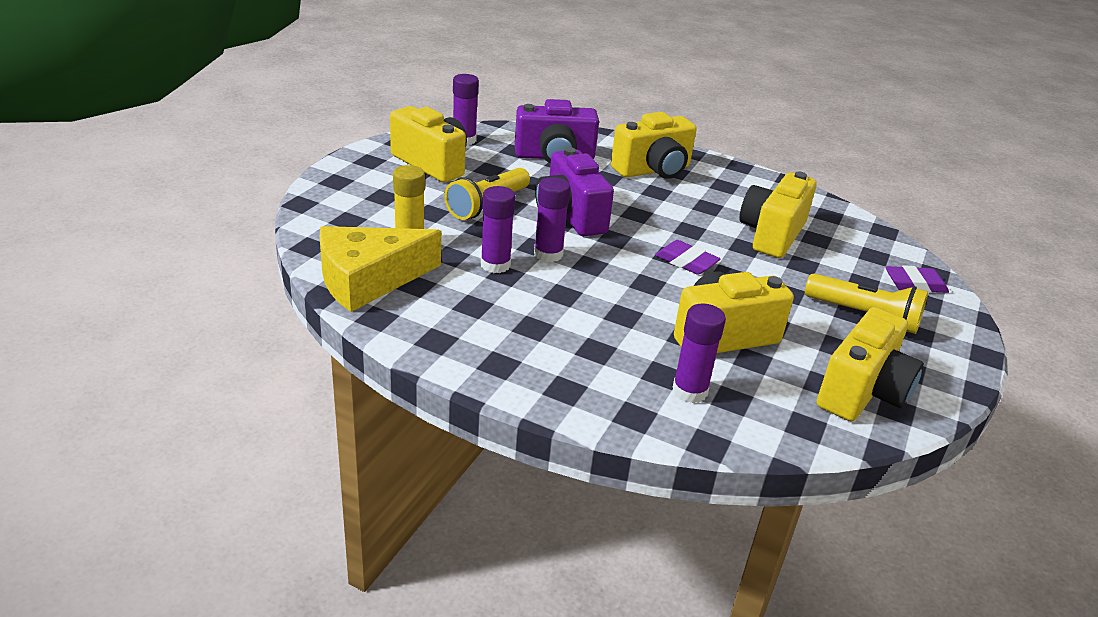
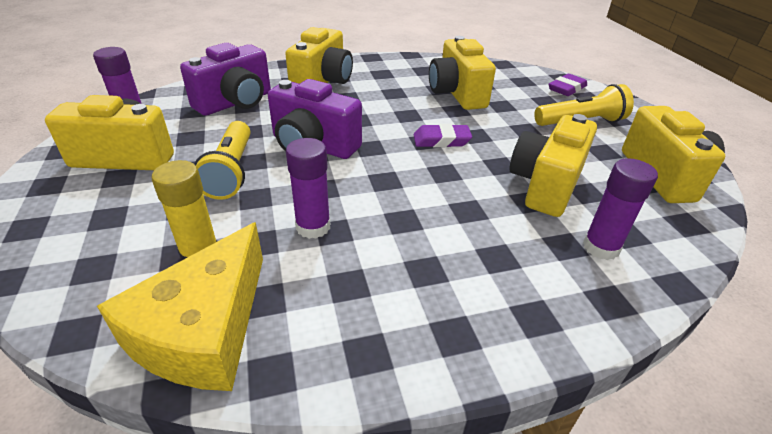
camera: 40 degrees left, 5 degrees up
(548, 254) = (342, 189): purple glue stick -> none

